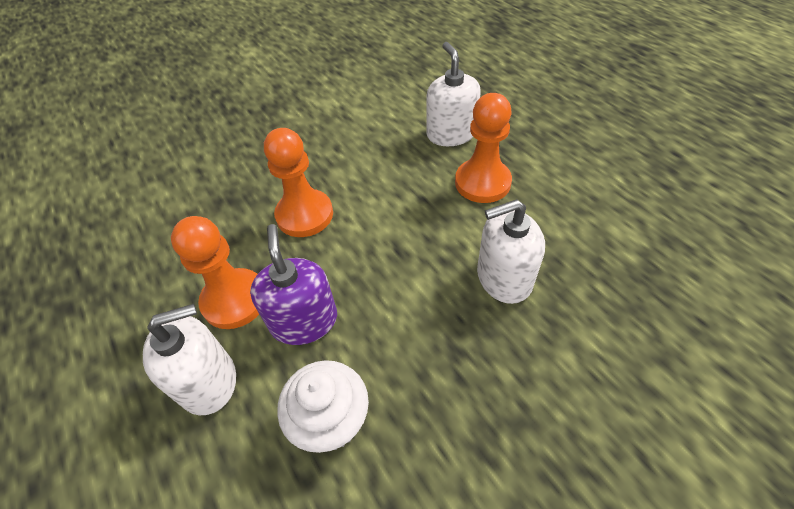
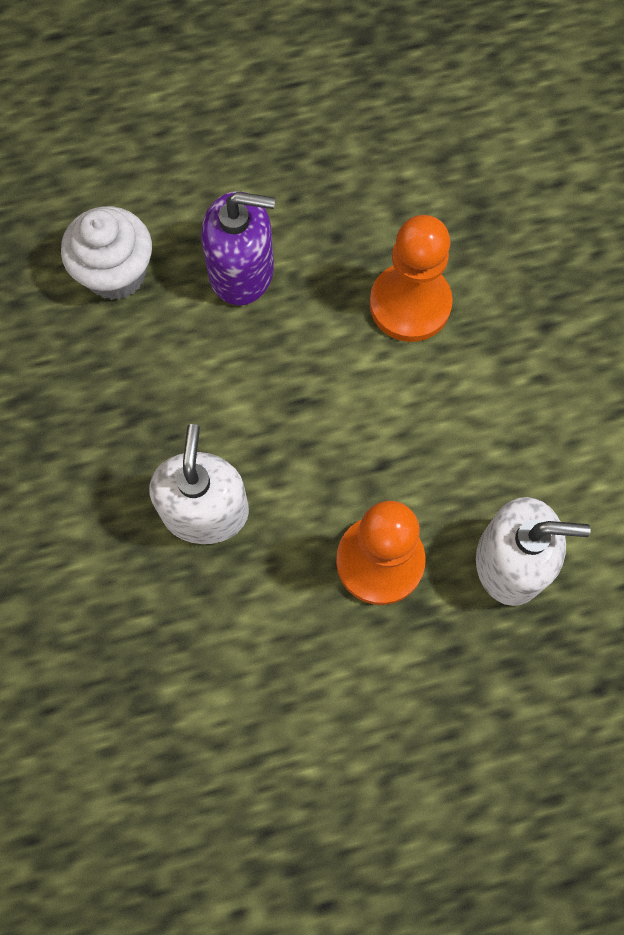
camera: 105 degrees right, 20 degrees up
(208, 381) = (208, 169): white soap dispenser -> none
(235, 300) = (301, 204): orange pawn -> none

